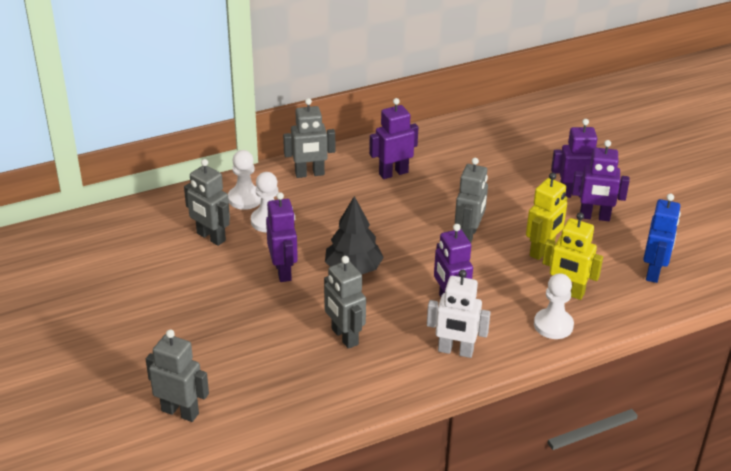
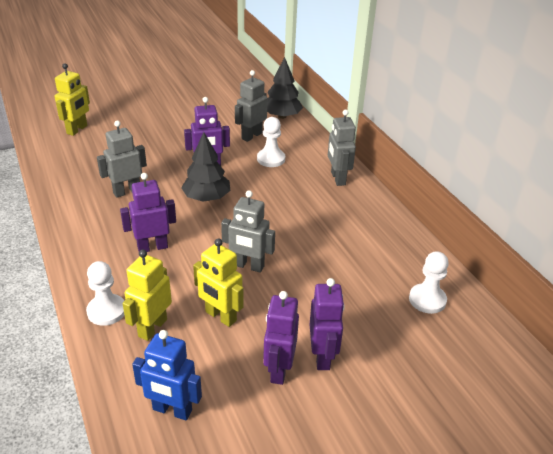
camera: 90 degrees right, 0 degrees up
(160, 212) = (282, 116): none -> black tree
(180, 412) = (77, 130): grey robot -> yellow robot
(245, 199) = (300, 149): white pawn -> white pawn (427, 300)
(393, 173) = (345, 224): purple robot -> none
(455, 351) = (92, 246): white robot -> none

